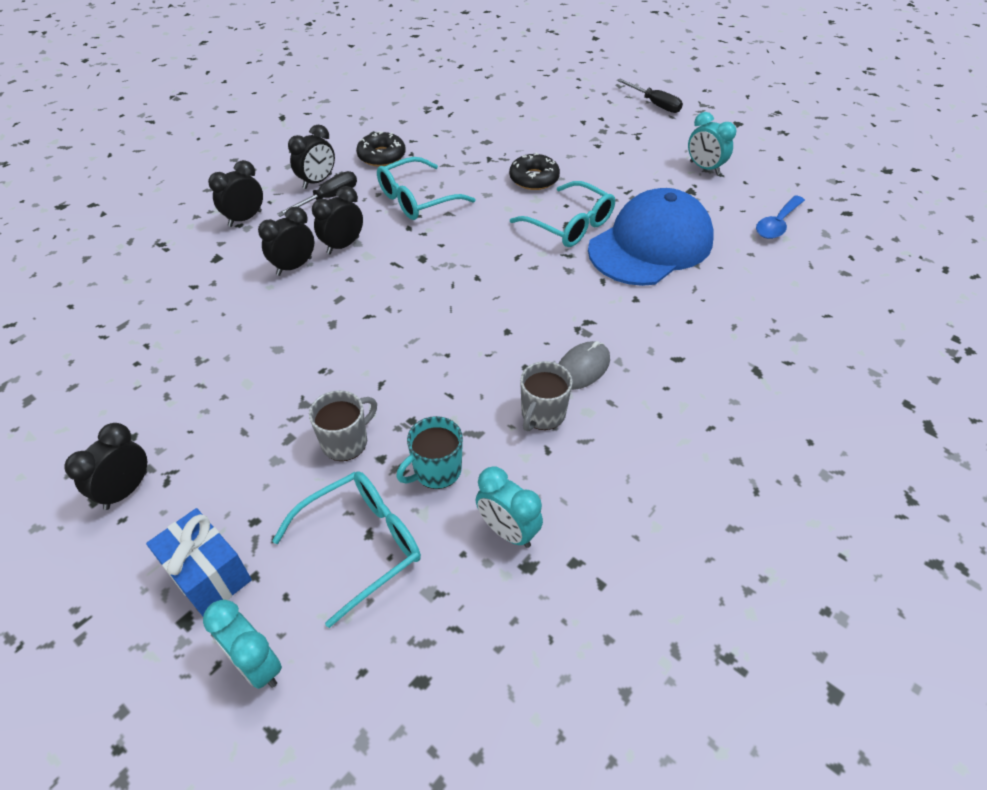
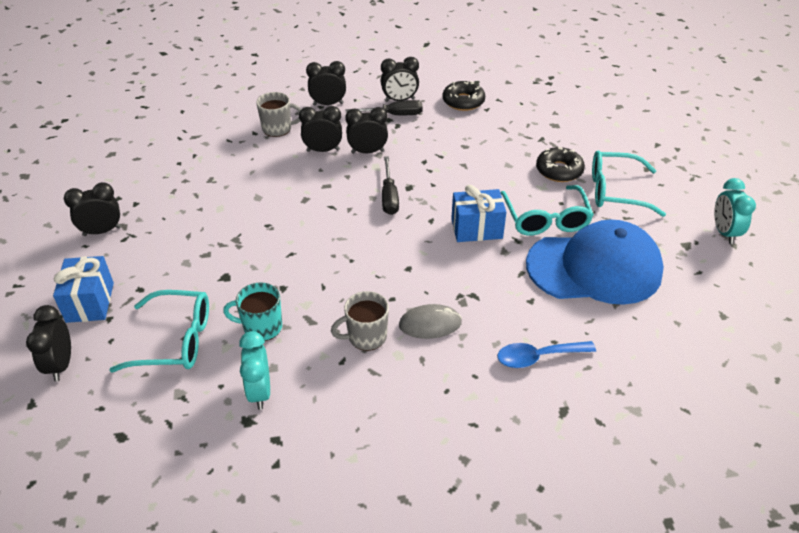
camera: 40 degrees right, 5 degrees down
(257, 665) = (61, 365): turquoise clock -> black clock
(346, 442) = (232, 276): grey mug -> grey mug (278, 129)
(417, 199) = (452, 144): turquoise glasses -> turquoise glasses (615, 191)
(525, 263) = (476, 229): none -> blue gift
(655, 104) = (744, 158): black screwdriver -> black screwdriver (389, 197)
(777, 224) = (736, 313): blue spoon -> blue spoon (538, 357)

